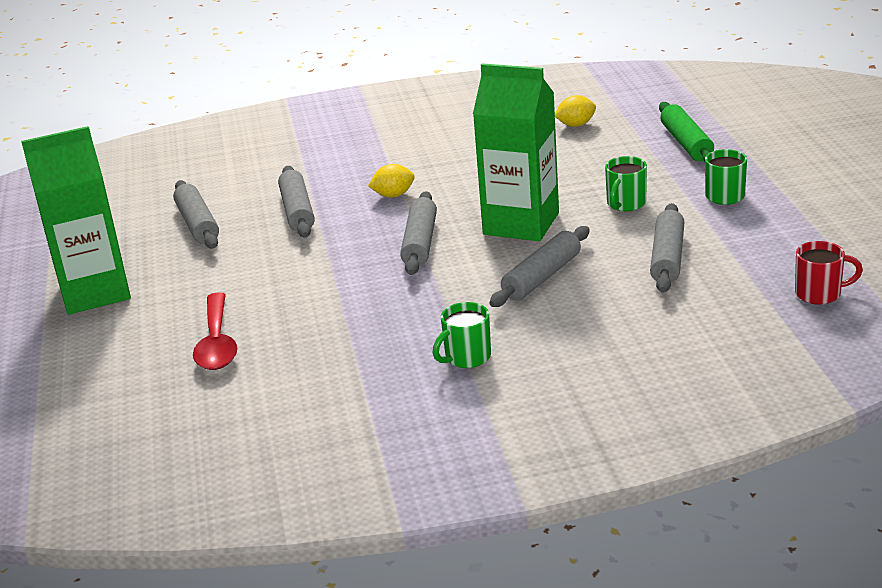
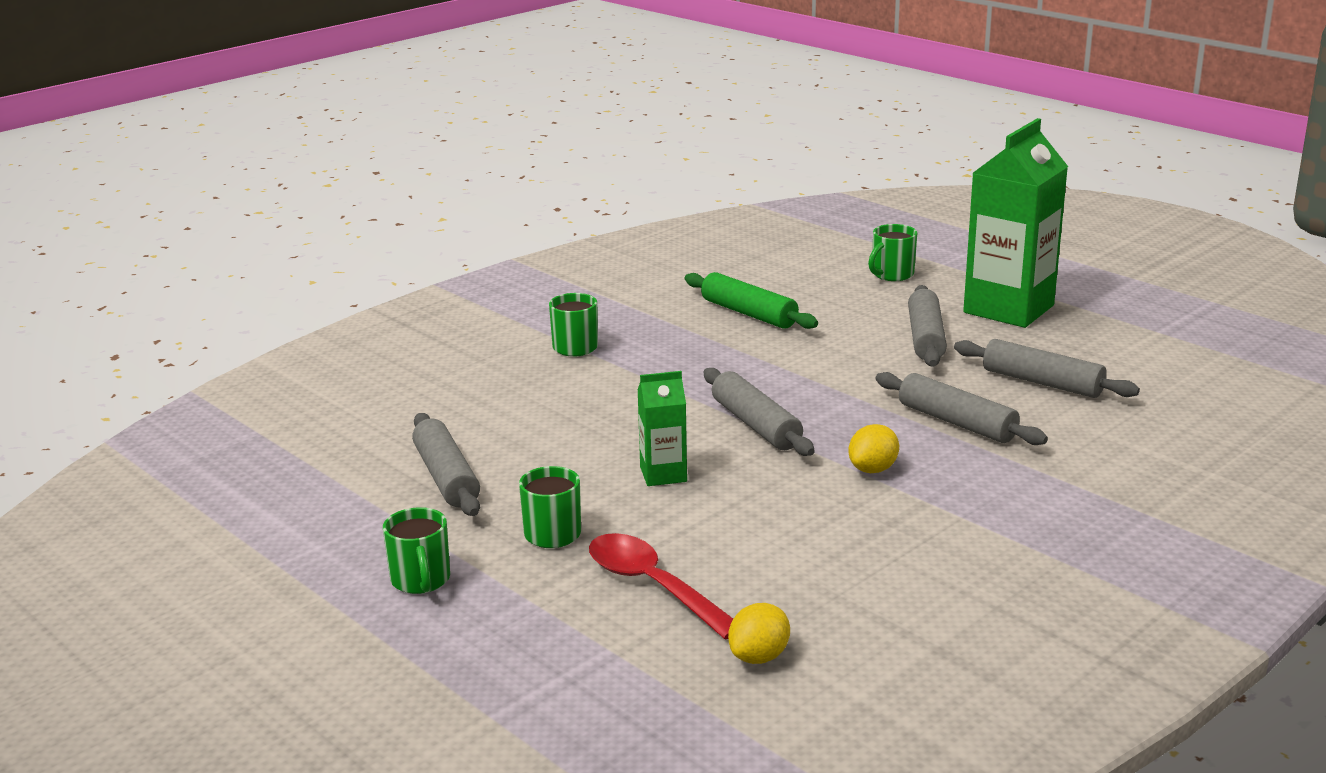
camera: 145 degrees right, 5 degrees down
(101, 362) = (891, 274): none -> green mug
(217, 343) = (818, 306): red spoon -> red spoon (653, 586)
(521, 223) = (663, 474): green carton -> green carton, size x0.49
(542, 277) = (574, 424): grey rolling pin -> grey rolling pin (925, 338)
(686, 143) = (539, 665): green rolling pin -> green rolling pin (748, 313)
(819, 294) = (247, 480): red mug -> none

